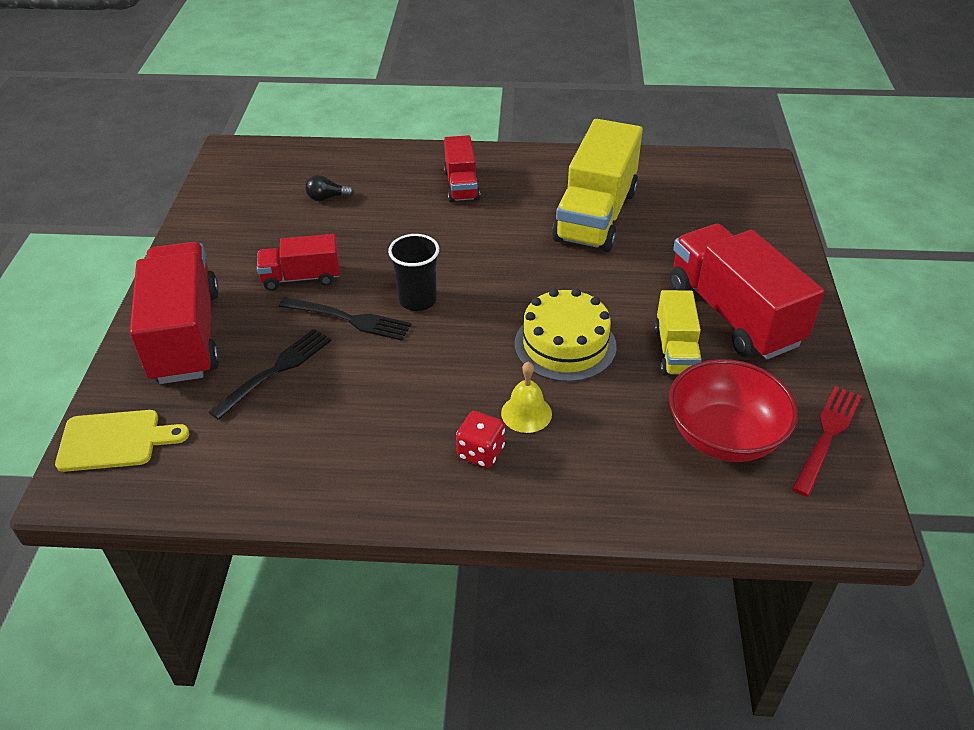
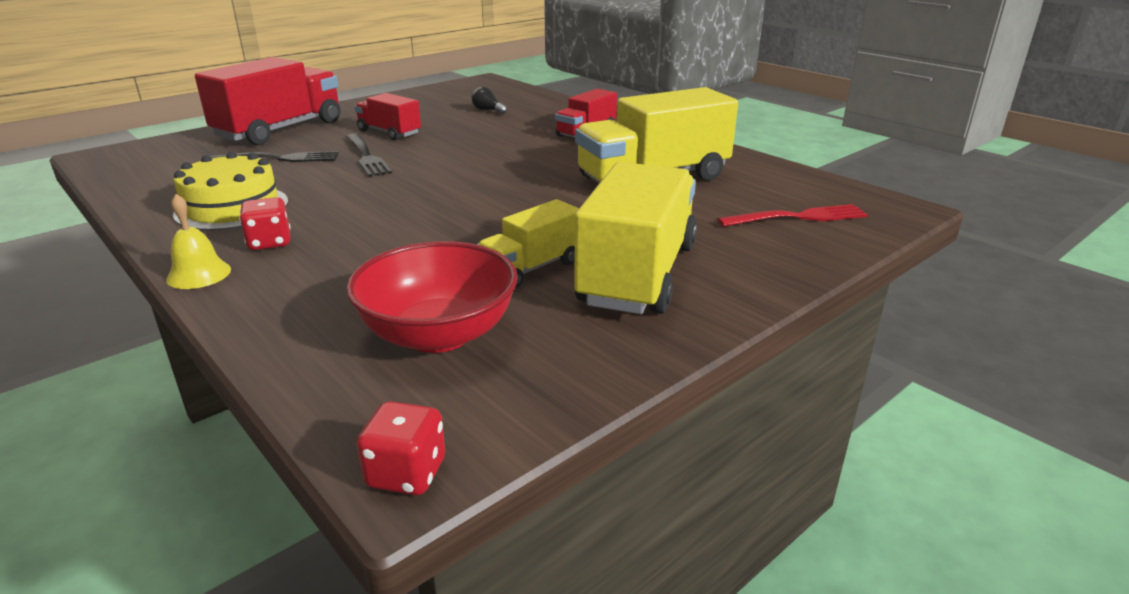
camera: 45 degrees right, 15 degrees down
(115, 440) = (153, 149): yellow cutting board -> none
(417, 300) = (424, 165): black cup -> none
(526, 413) = (344, 241): yellow bell -> yellow bell (199, 274)
(565, 345) = (458, 225): yellow cake -> yellow cake (232, 208)
(733, 314) = (638, 274): red truck -> yellow truck
(827, 436) = (529, 394): red fork -> red fork (798, 217)
(861, 520) = (406, 474): none -> red dice

